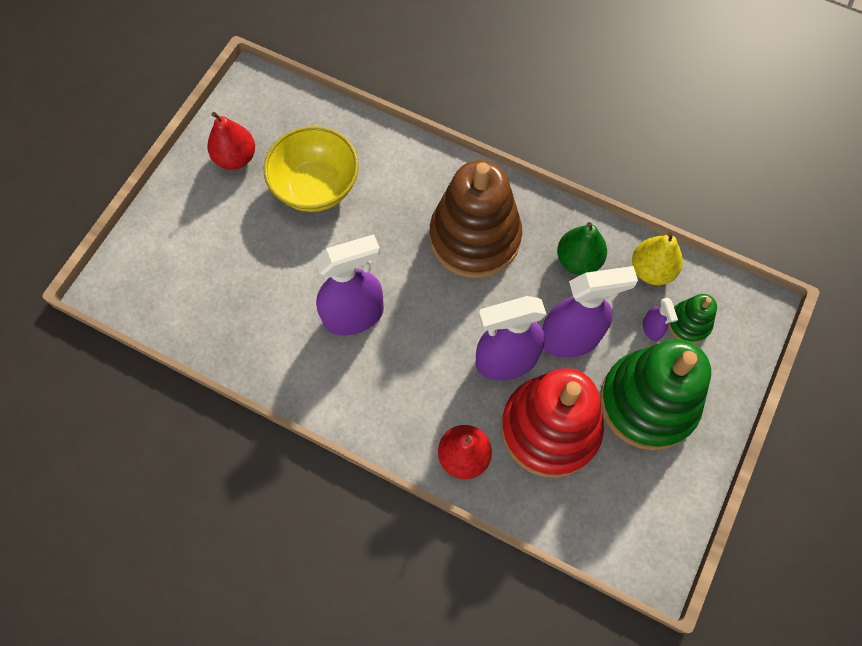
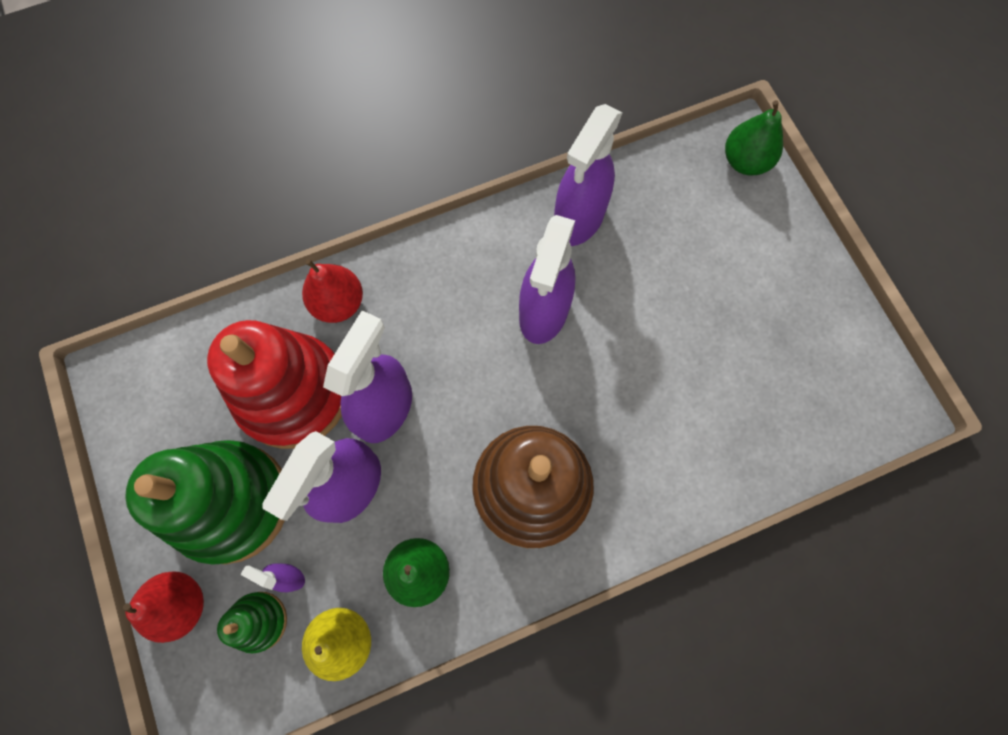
camera: 130 degrees right, 5 degrees up
(126, 271) = (745, 161): none -> green pear
(235, 157) = (808, 329): red pear -> red pear (181, 604)
(262, 346) = (578, 219): none -> purple spray bottle
(316, 187) = (714, 379): yellow bowl -> none

